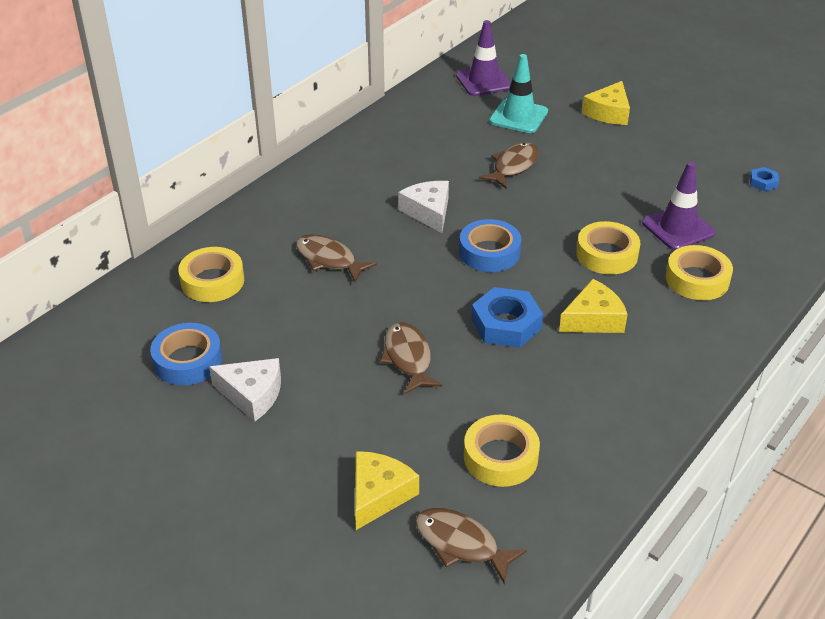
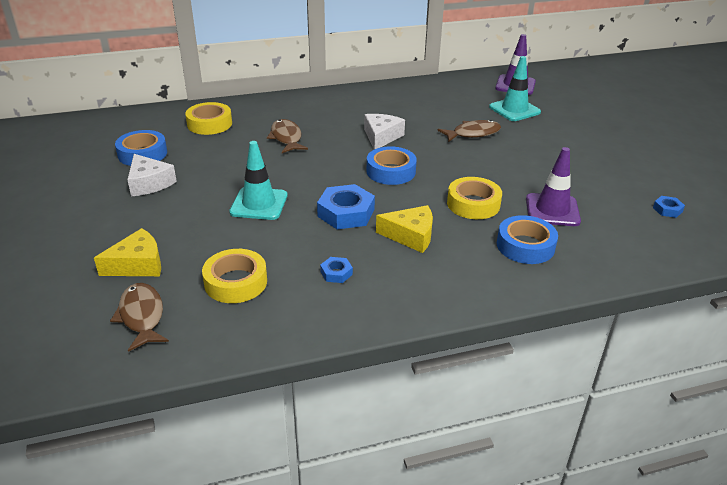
camera: 35 degrees right, 5 degrees down
(408, 358) = (259, 204): brown fish -> turquoise traffic cone
(577, 395) = (336, 273): none -> blue nut
(608, 112) = (587, 128): yellow cheese -> none
(697, 279) = (525, 246): yellow tape -> blue tape

